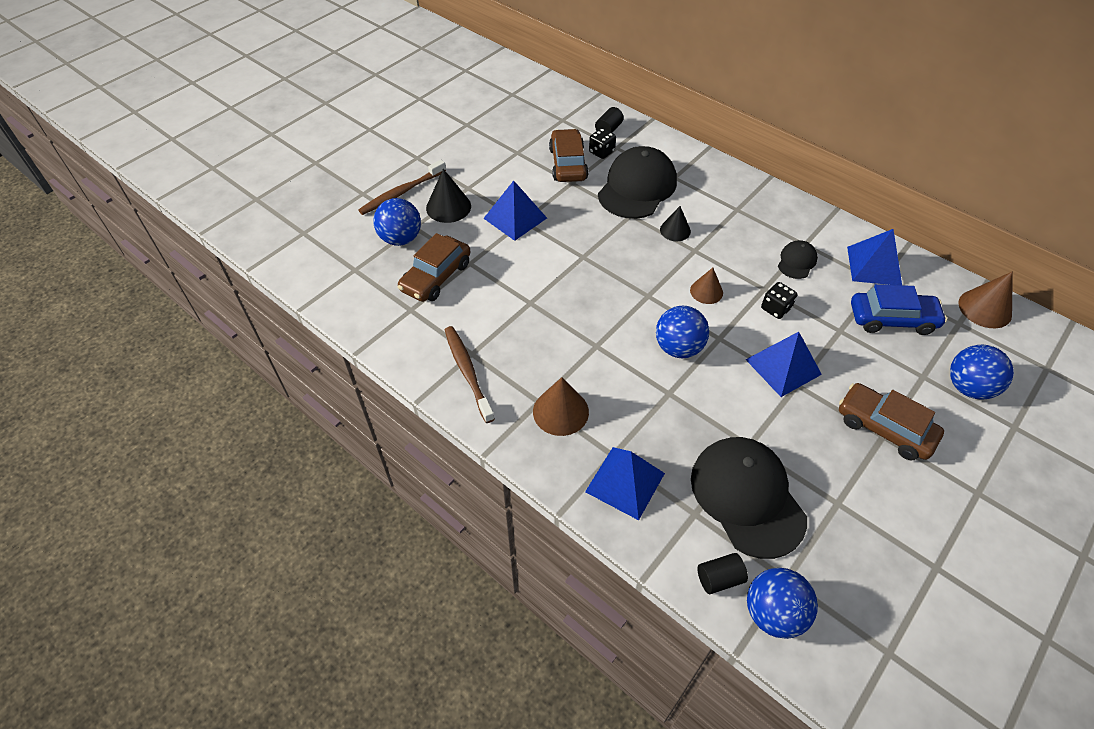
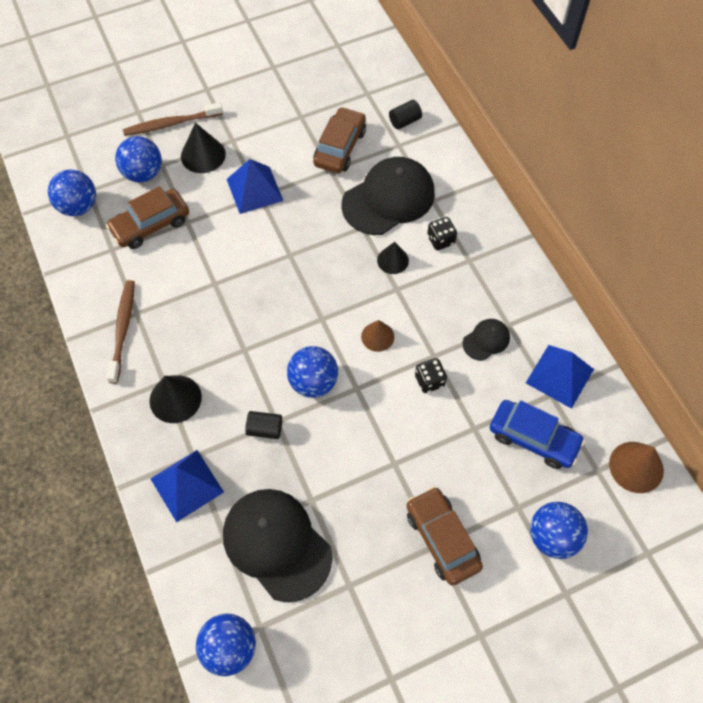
camera: 25 degrees right, 10 degrees up
(353, 286) = (78, 206): none -> blue ball
(560, 411) = (175, 399): brown cone -> black cone
(601, 152) = (380, 145): black dice -> black dice (440, 240)
(719, 578) = (207, 600): black cylinder -> black cylinder (265, 429)
(747, 497) = (277, 544): black cap -> black cap turned 45 degrees counterclockwise
(783, 367) = (394, 441): blue pyramid -> none

